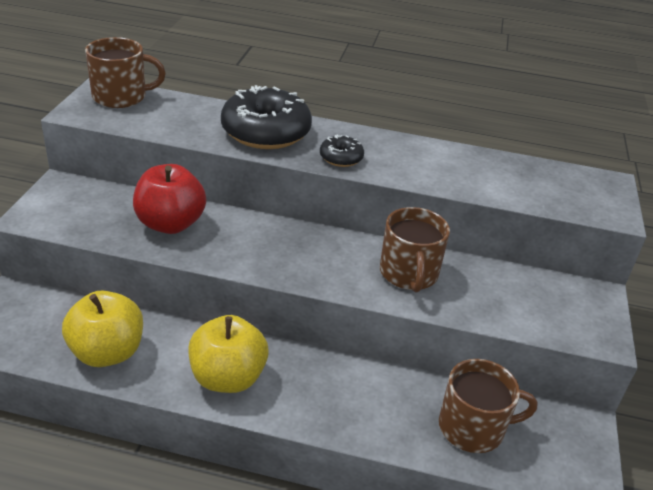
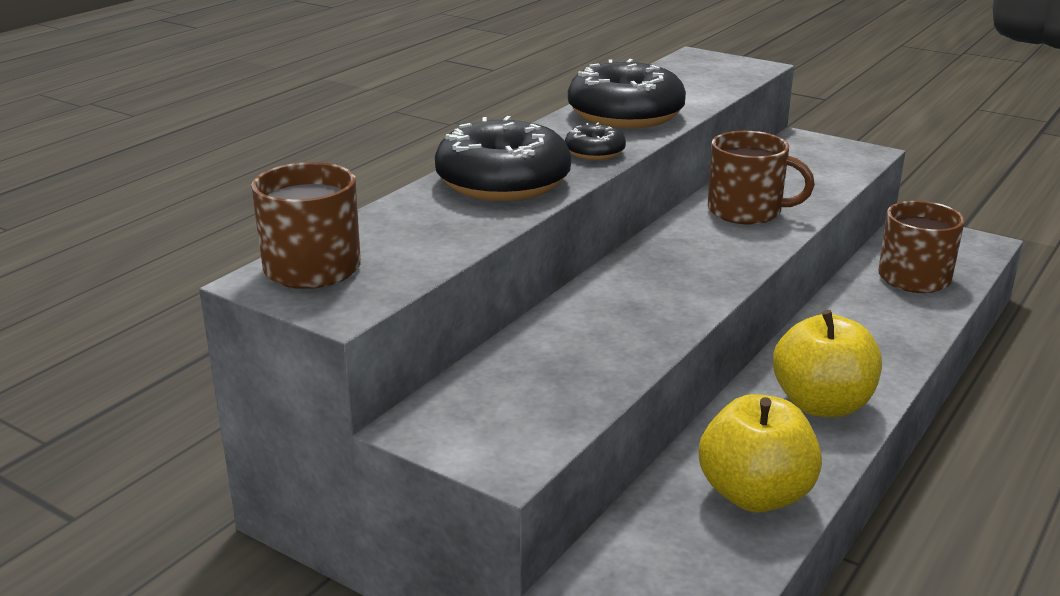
camera: 65 degrees left, 10 degrees down
(170, 224) = (585, 339): red apple -> none
(427, 162) = (625, 115): none -> black donut

